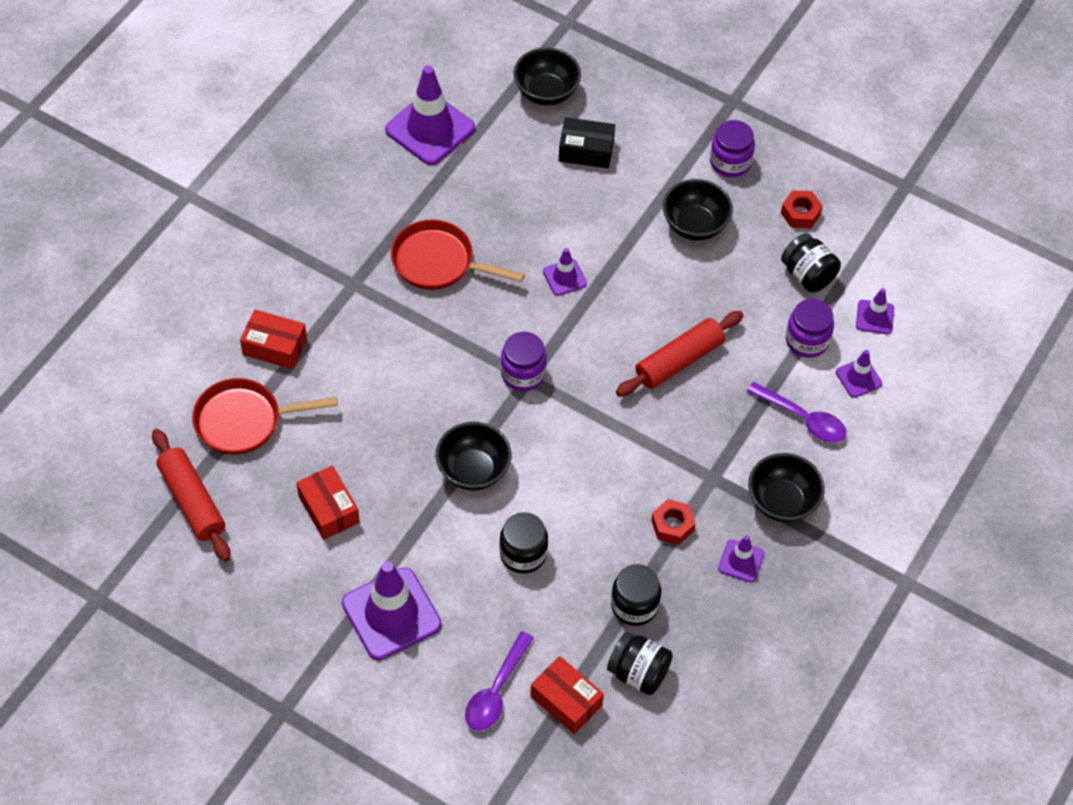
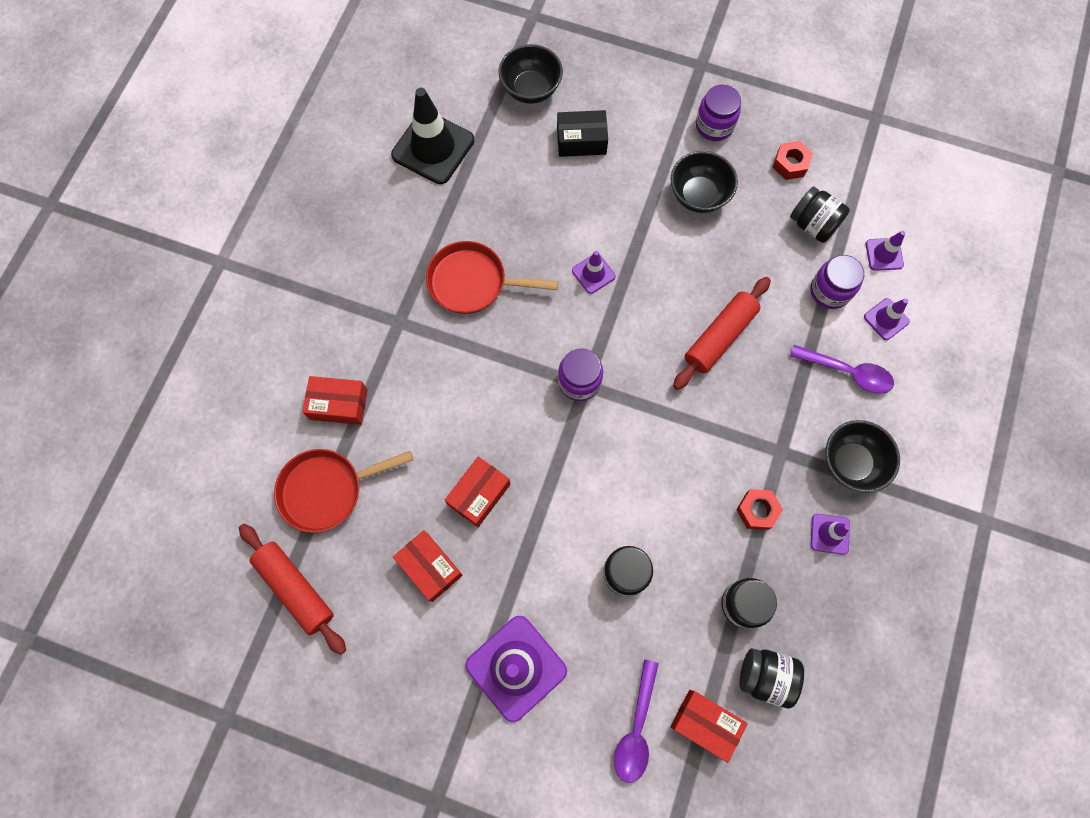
camera: 10 degrees left, 15 degrees up
(394, 455) = (479, 494): none -> red box
(430, 129) = (433, 148): purple traffic cone -> black traffic cone
(473, 470) = (557, 494): black bowl -> none

